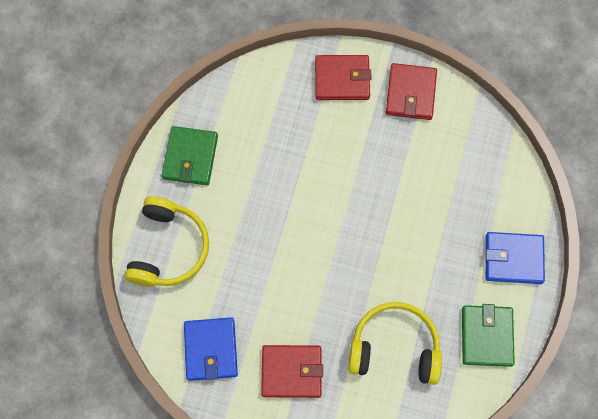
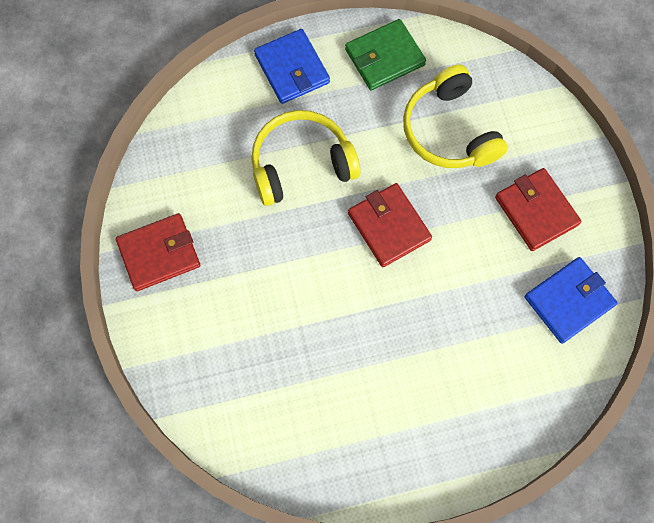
camera: 120 degrees left, 0 degrees up
(168, 248) = (495, 412): yellow headphones -> yellow headphones (301, 164)
(190, 157) = (376, 455): green wallet -> none
(342, 79) = (181, 337): red wallet -> red wallet (389, 226)

